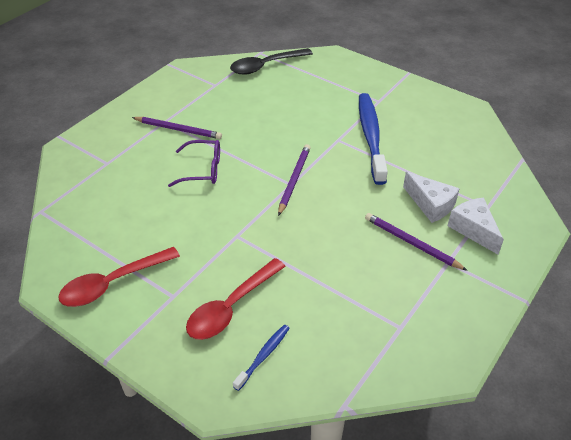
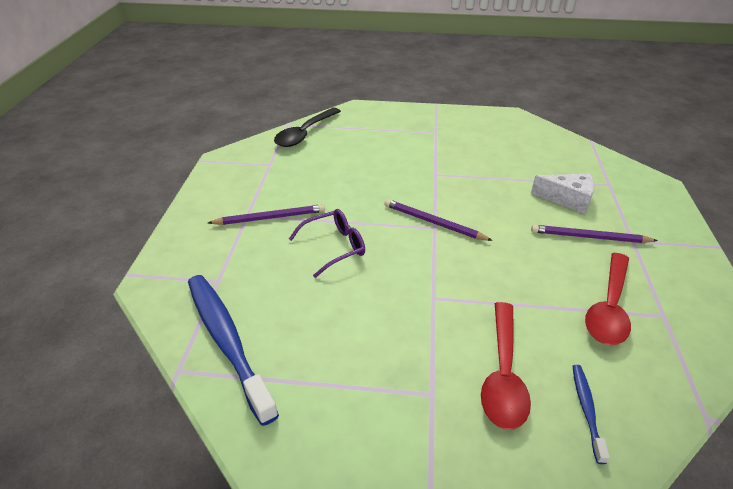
camera: 30 degrees left, 5 degrees down
(112, 283) = (350, 415): red spoon -> red spoon (609, 308)
(294, 180) = (433, 222): purple pencil -> purple pencil turned 45 degrees counterclockwise
(370, 137) = (460, 162): blue toothbrush -> blue toothbrush (227, 341)
(473, 229) = (620, 206): white cheese -> none

